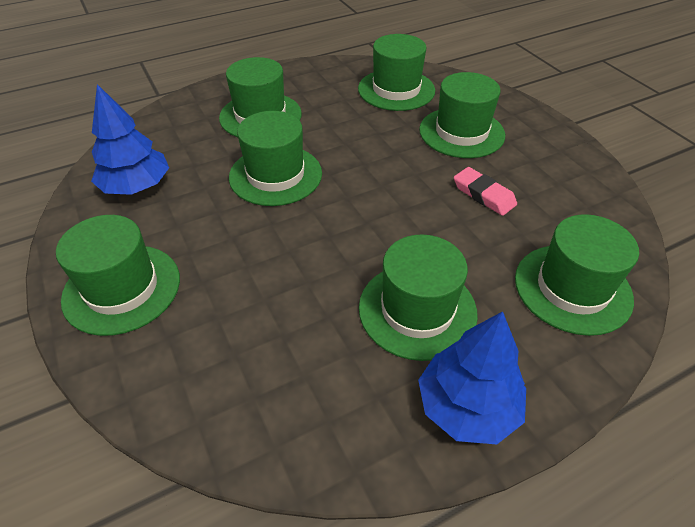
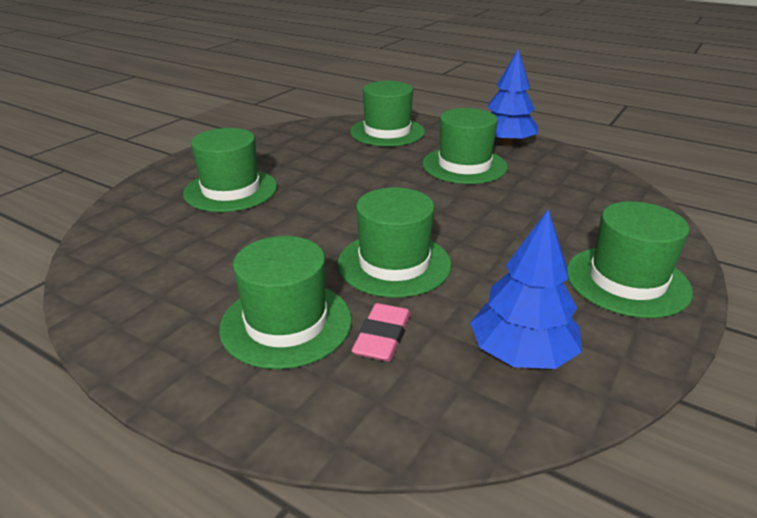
camera: 120 degrees left, 15 degrees down
(396, 90) = (155, 243): green hat -> none
(483, 195) = (321, 167): pink eraser -> pink eraser (382, 337)

